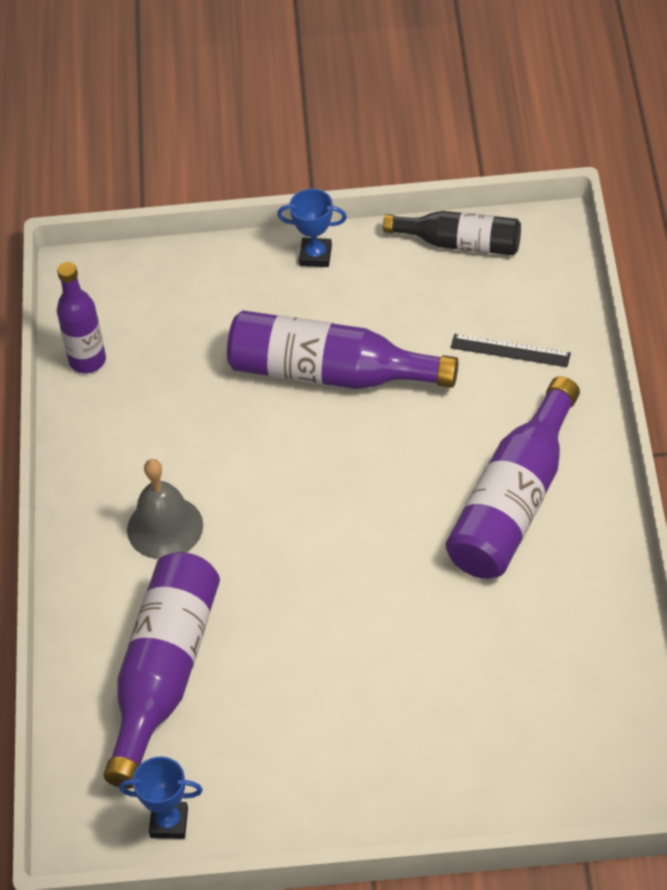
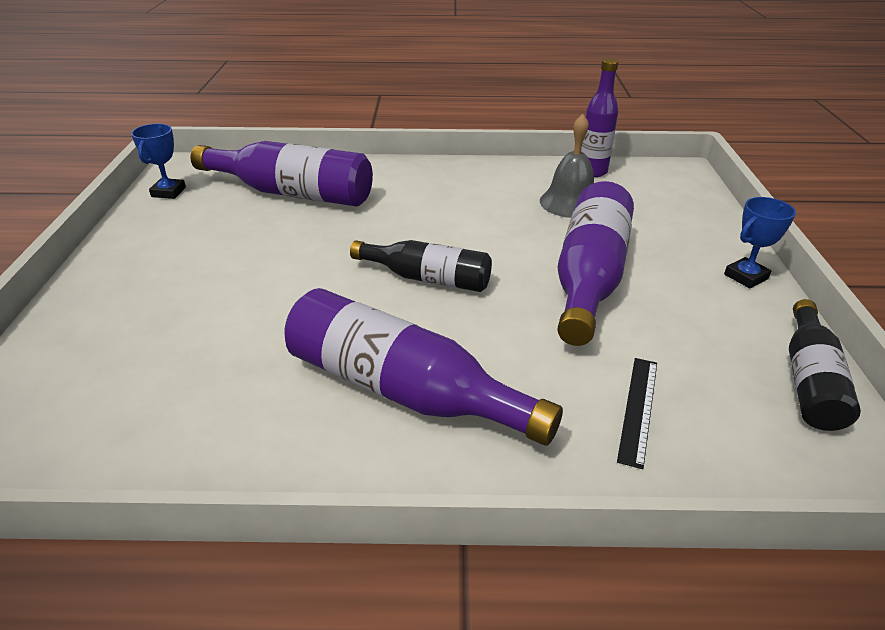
camera: 90 degrees right, 15 degrees down
(165, 527) = (426, 196): grey bell -> grey bell (570, 202)
(315, 255) = (745, 276): blue trophy -> blue trophy turned 45 degrees clockwise
(347, 504) = (427, 278): none -> black bottle

